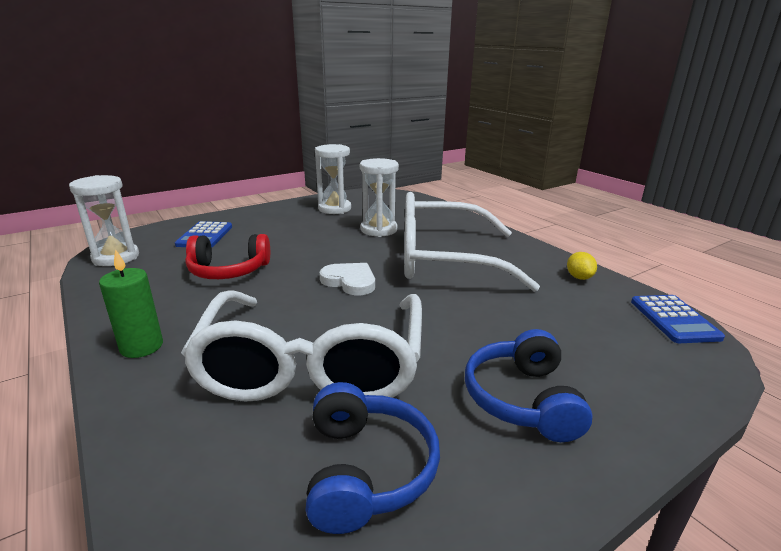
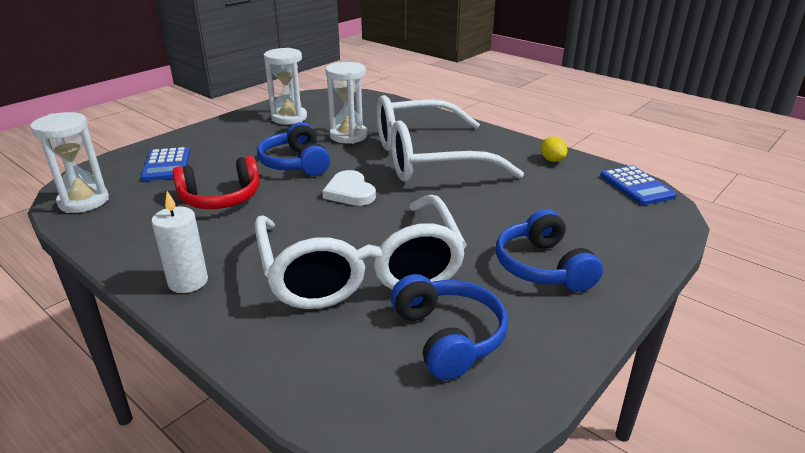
camera: 15 degrees left, 5 degrees up
(141, 346) = (188, 282): green candle -> white candle
(316, 248) = (296, 163): none -> blue headphones
(350, 281) = (350, 192): white heart -> white heart turned 135 degrees counterclockwise

